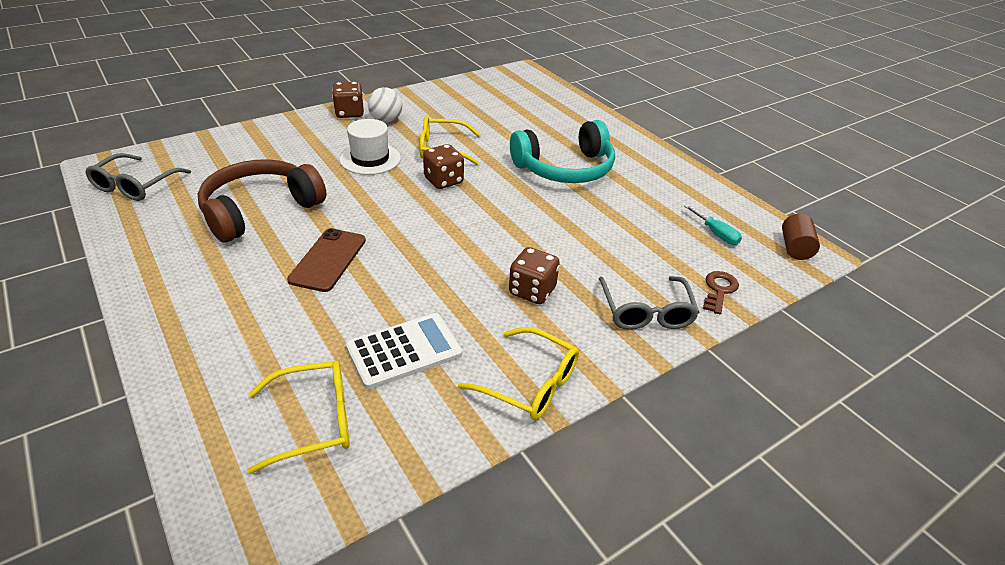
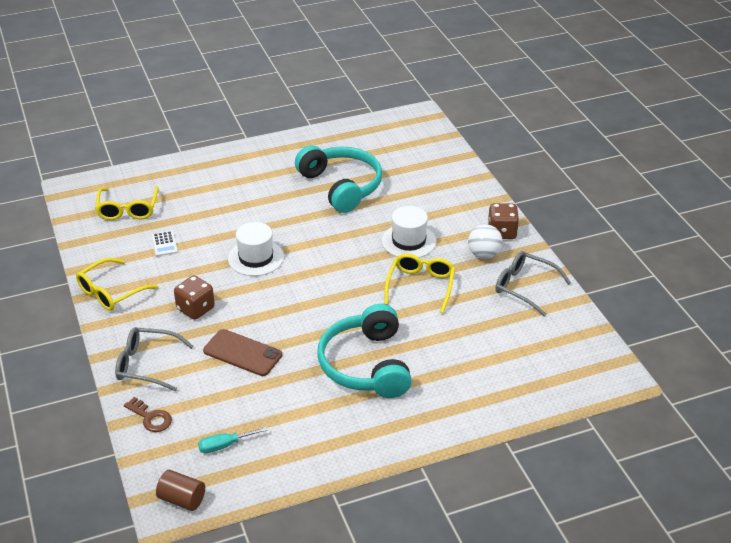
camera: 105 degrees right, 0 degrees up
(135, 186) = (389, 132): grey glasses -> grey glasses (524, 287)
(260, 210) = (341, 186): brown headphones -> turquoise headphones
(328, 260) = (269, 216): brown phone -> brown phone (242, 353)
(404, 351) = (164, 244): white calculator -> white calculator, size x0.53
(419, 258) = (256, 258): none -> white hat
(443, 181) = (361, 281): brown dice -> none

